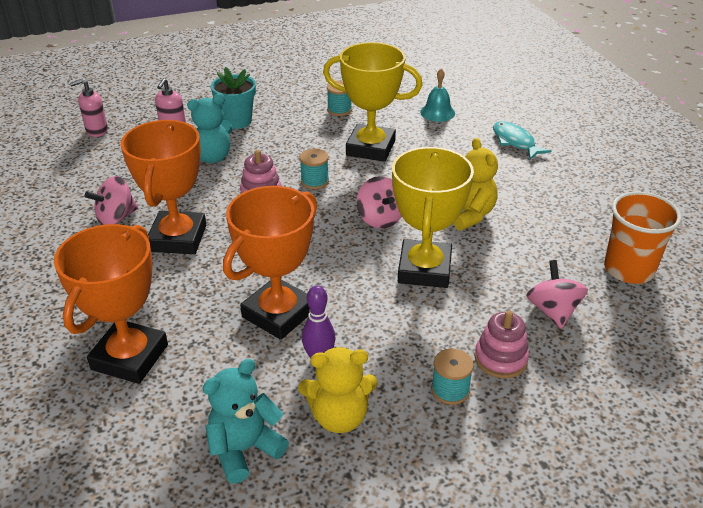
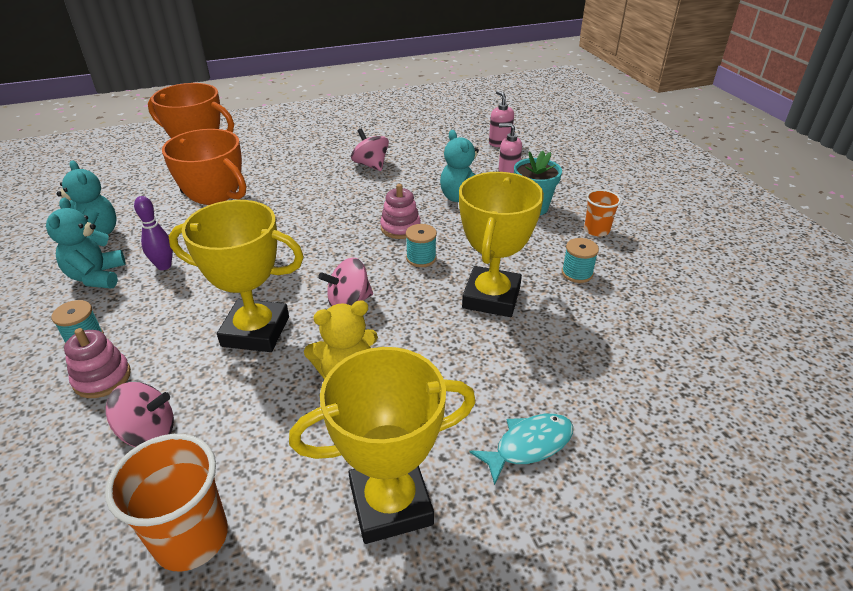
camera: 90 degrees right, 0 degrees up
(178, 238) = (338, 192): orange trophy -> none
(280, 96) = (596, 230): none -> orange cup
(339, 416) = (97, 277): yellow teddy bear -> turquoise teddy bear
(437, 112) = (596, 362): turquoise bell -> none
(574, 191) = (391, 504): none -> yellow trophy

